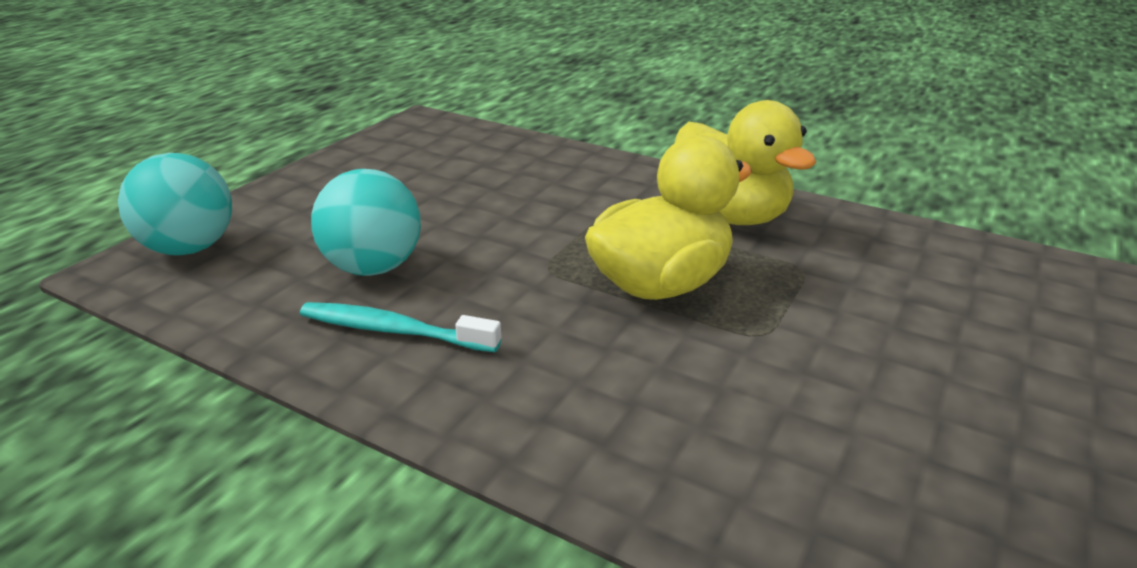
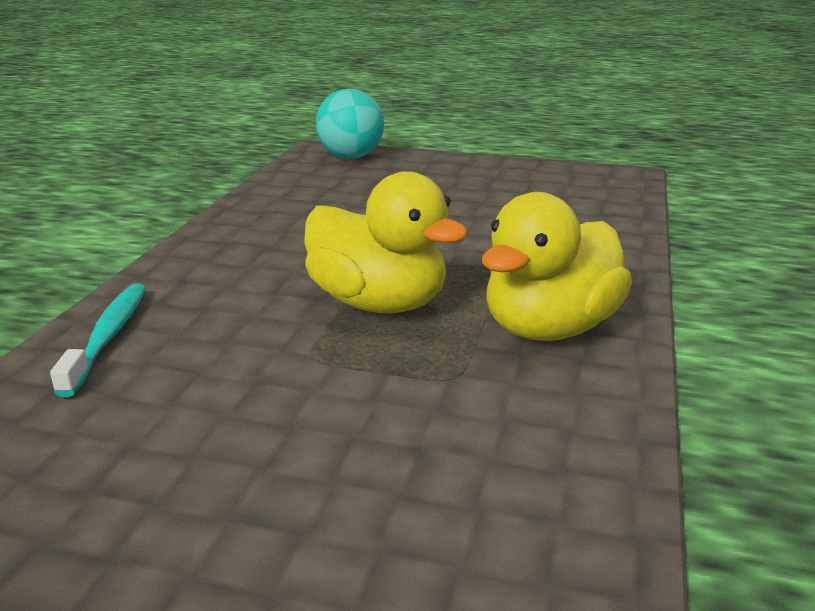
camera: 75 degrees right, 5 degrees down
(373, 267) = (352, 203): turquoise ball -> none
(393, 330) = (274, 222): turquoise toothbrush -> turquoise toothbrush (108, 337)

